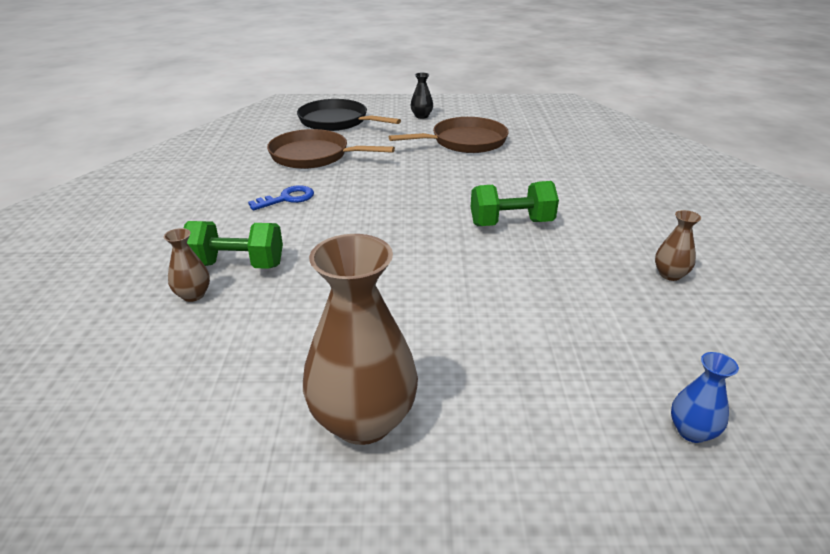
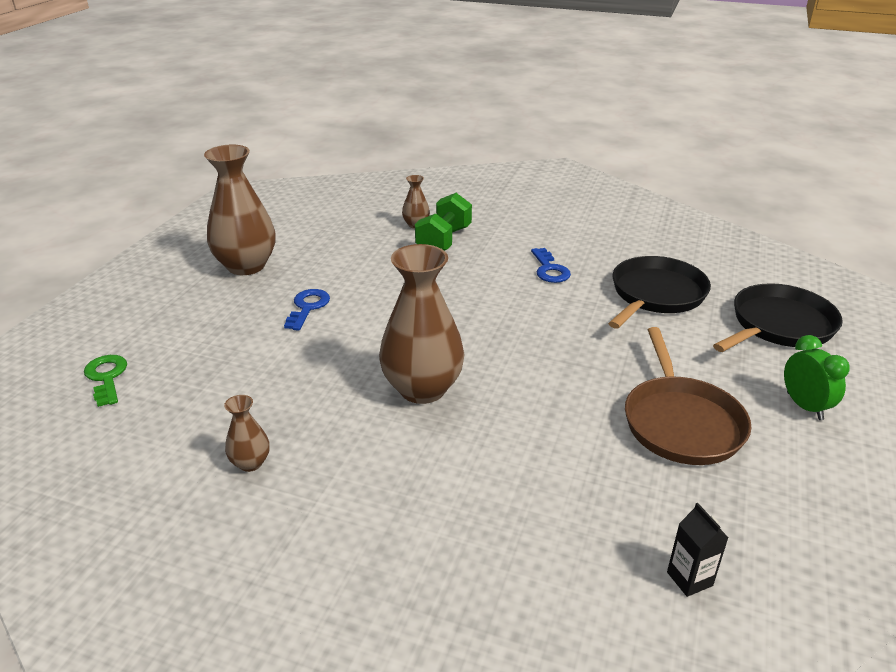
camera: 110 degrees right, 0 degrees up
(313, 156) = (656, 294): brown pan -> black pan
(421, 116) = (804, 406): black vase -> green clock
(436, 321) = (307, 307): none -> blue key
(511, 223) = (422, 389): green dumbbell -> brown vase
(579, 135) = (689, 579): none -> black carton
(692, 431) = (106, 377): blue vase -> green key

